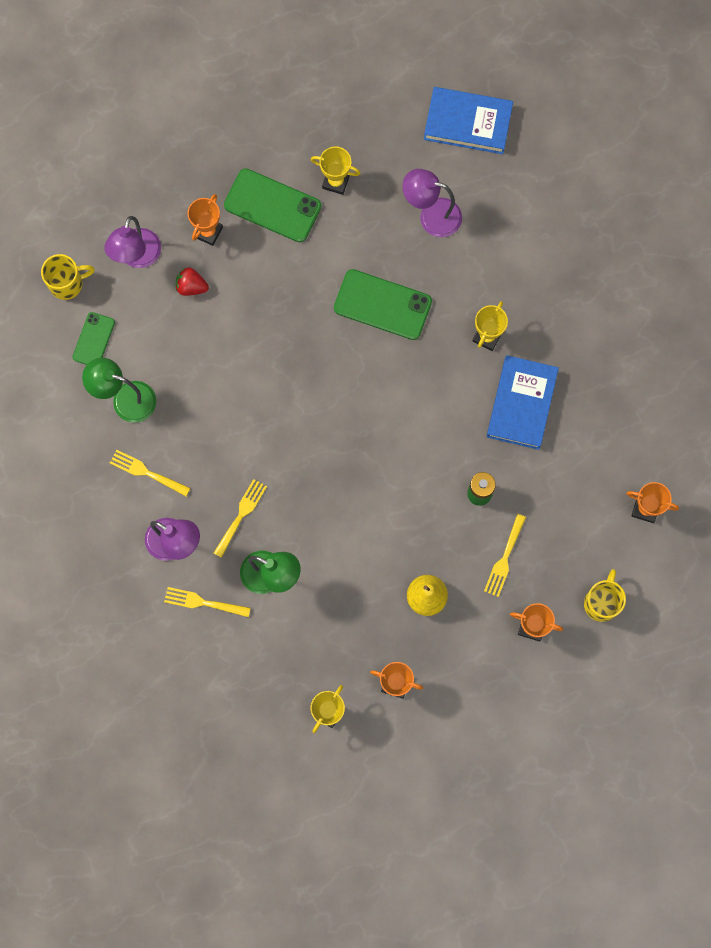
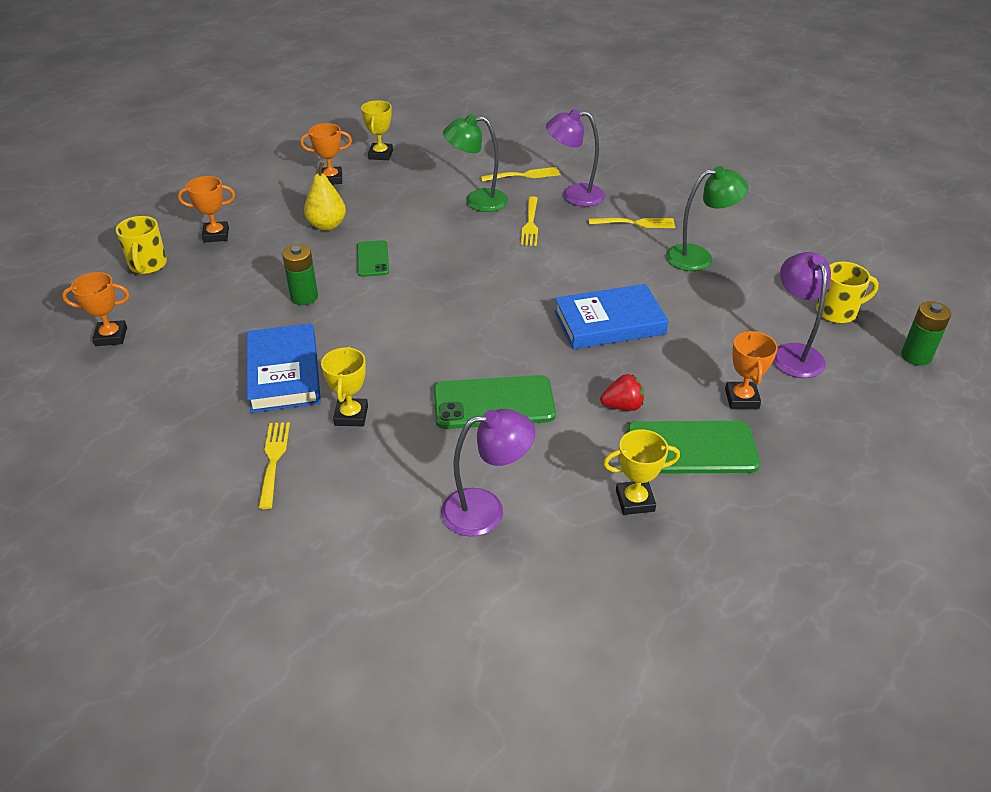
camera: 155 degrees right, 35 degrees down
(51, 214) = (916, 356): none -> green battery
(67, 283) = (837, 312): yellow mug -> yellow mug turned 150 degrees counterclockwise
(93, 340) = (768, 283): green phone -> green phone (372, 259)
(191, 287) = (715, 349): red strawberry -> red strawberry (622, 406)
(468, 123) = (497, 647): blue book -> blue book (609, 322)
(504, 558) = (259, 265): yellow fork -> yellow fork (273, 460)

